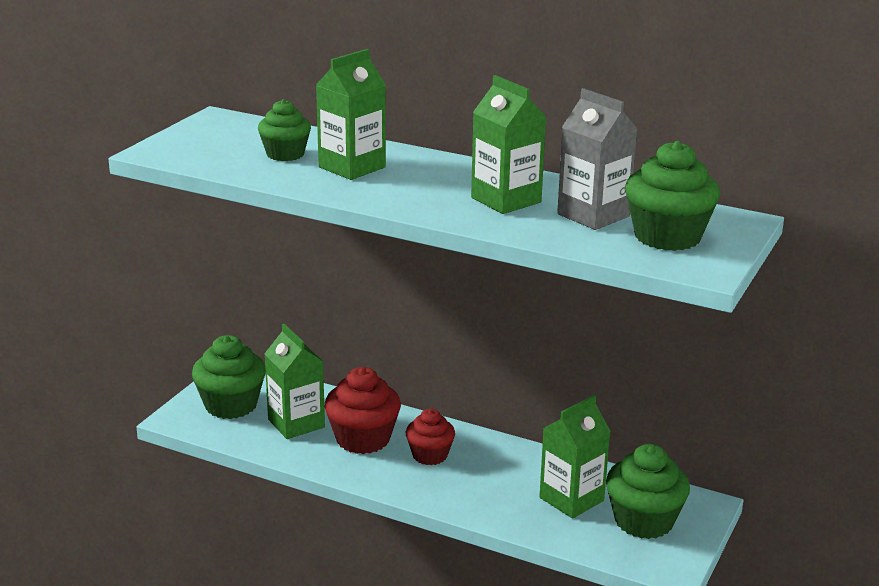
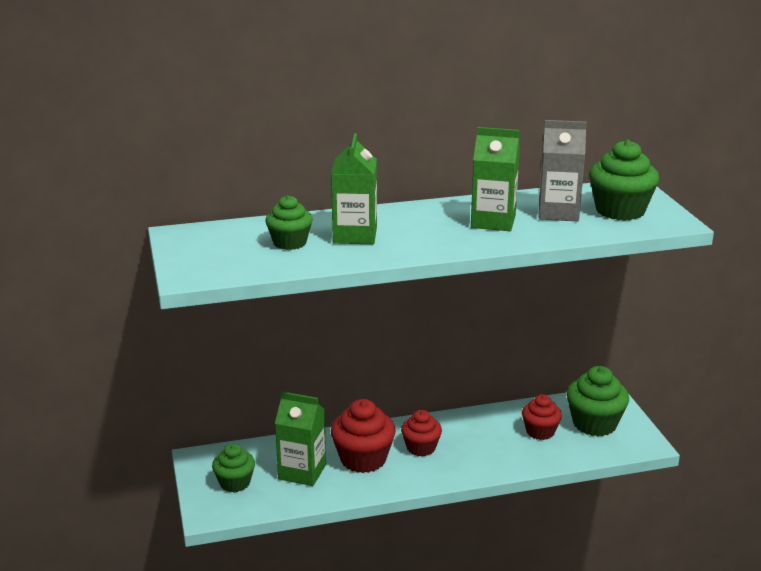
camera: 40 degrees left, 0 degrees up
(231, 405) = (235, 483): green cupcake -> green cupcake, size x0.64
(571, 499) = (540, 432): green carton -> red cupcake

